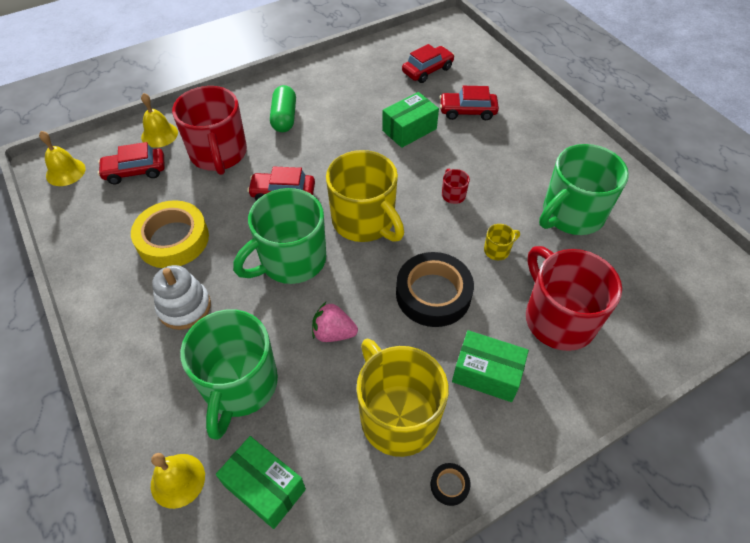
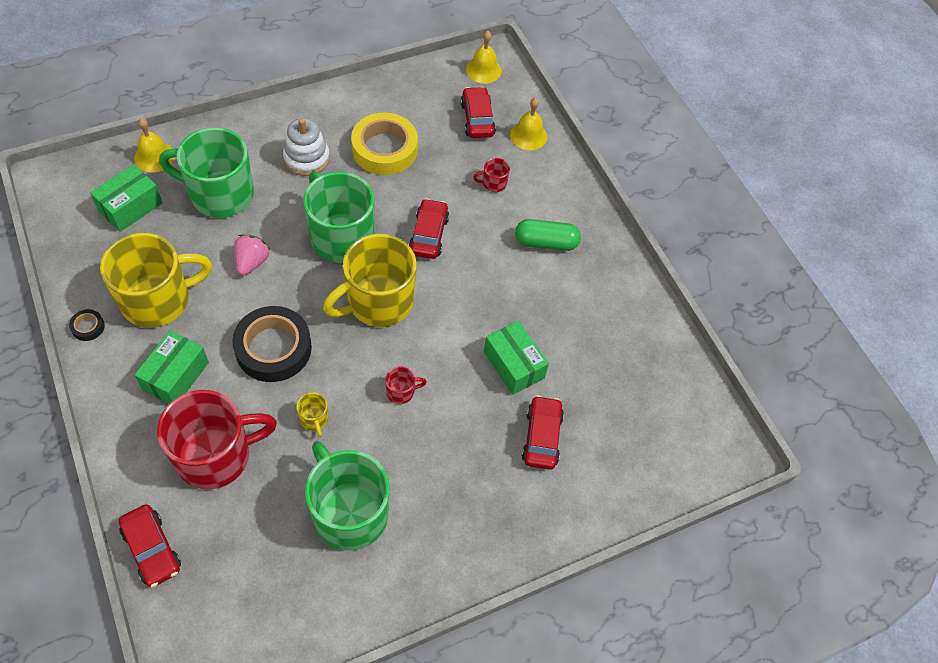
camera: 90 degrees right, 5 degrees up
(219, 154) = (493, 183): red mug -> red mug, size x0.40
(427, 70) = (628, 405): red car -> red car (152, 549)

